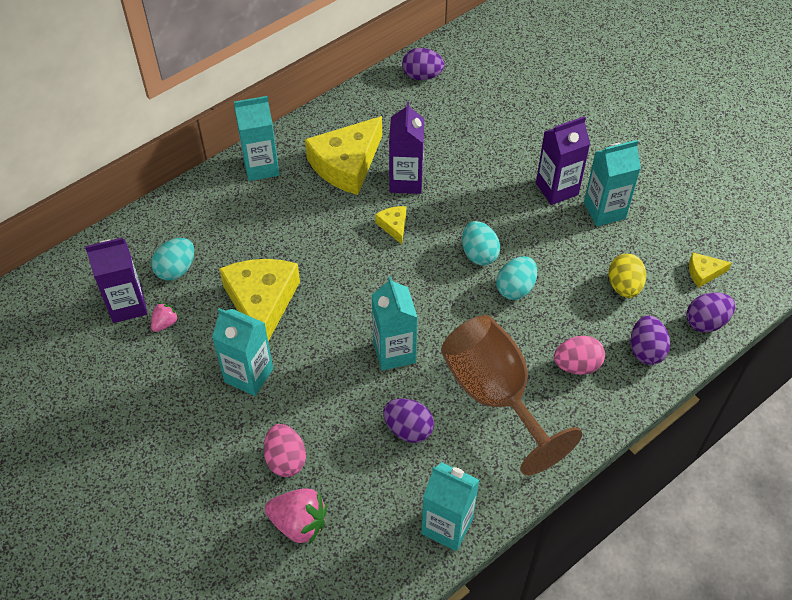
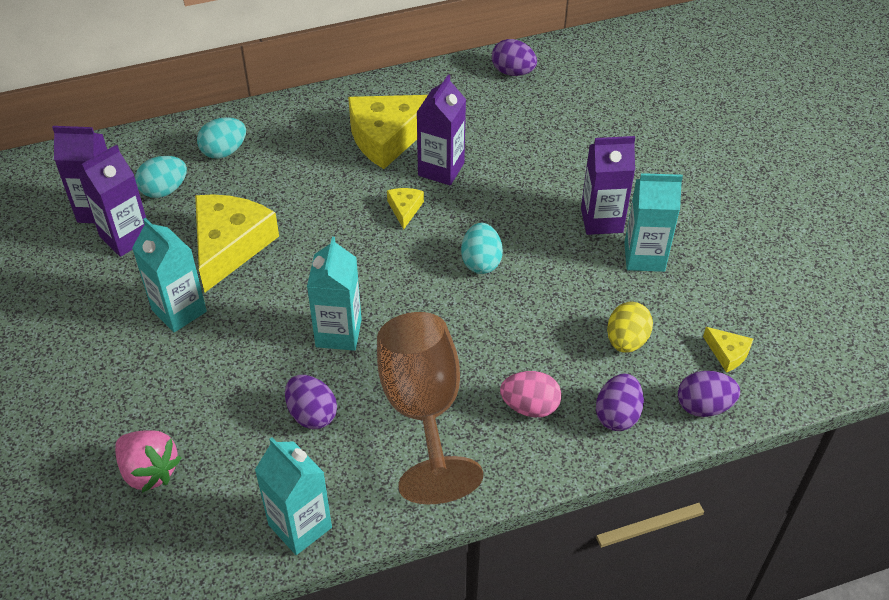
camera: 20 degrees right, 5 degrees down
(165, 323) = (125, 237): pink strawberry -> purple carton
(261, 167) = (300, 117): turquoise carton -> none
(286, 459) = (170, 404): pink egg -> none
(515, 288) = (502, 307): turquoise egg -> turquoise egg (224, 151)
(703, 273) = (727, 353): yellow cheese -> yellow cheese turned 150 degrees counterclockwise

